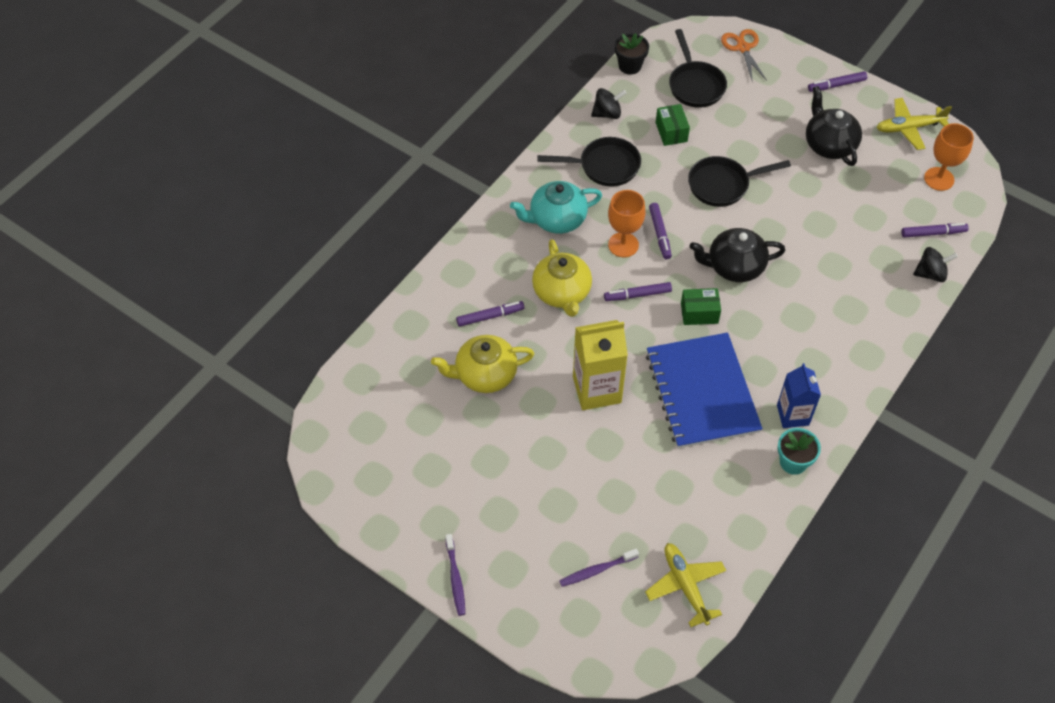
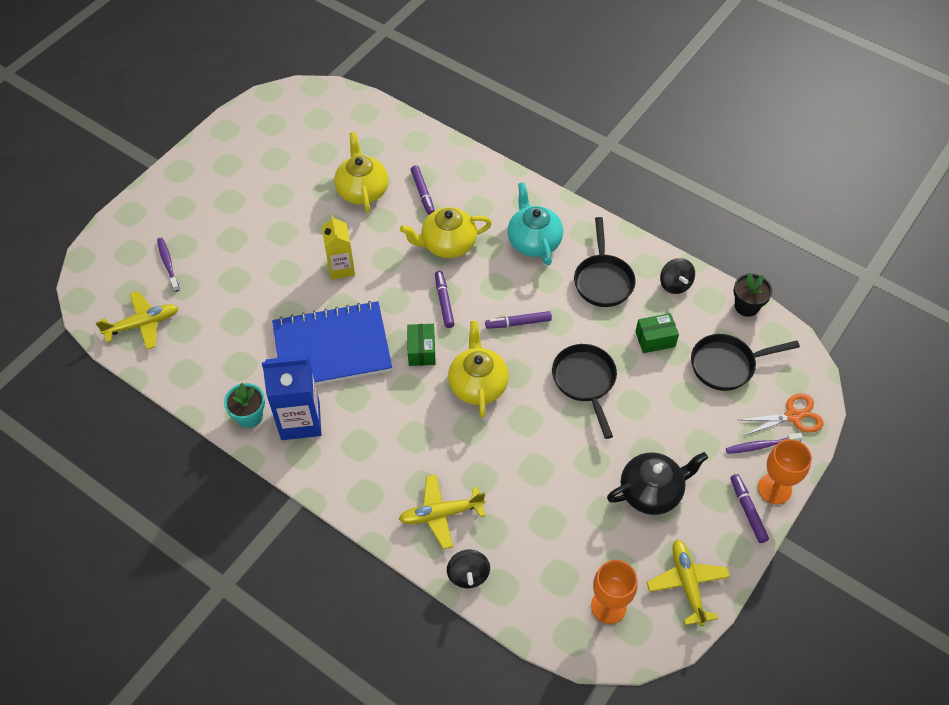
camera: 90 degrees right, 0 degrees up
(455, 578) = (178, 175): purple toothbrush -> purple toothbrush (761, 446)
(597, 389) = (341, 268): yellow carton -> yellow carton, size x0.66
(623, 245) = (504, 292): orange goblet -> orange goblet (774, 489)
(734, 266) = (478, 384): black teapot -> yellow teapot
(792, 415) = (300, 420): blue carton -> blue carton, size x1.51
(876, 294) = (441, 514): none -> yellow plane
(933, 233) = (526, 586): purple marker -> none

